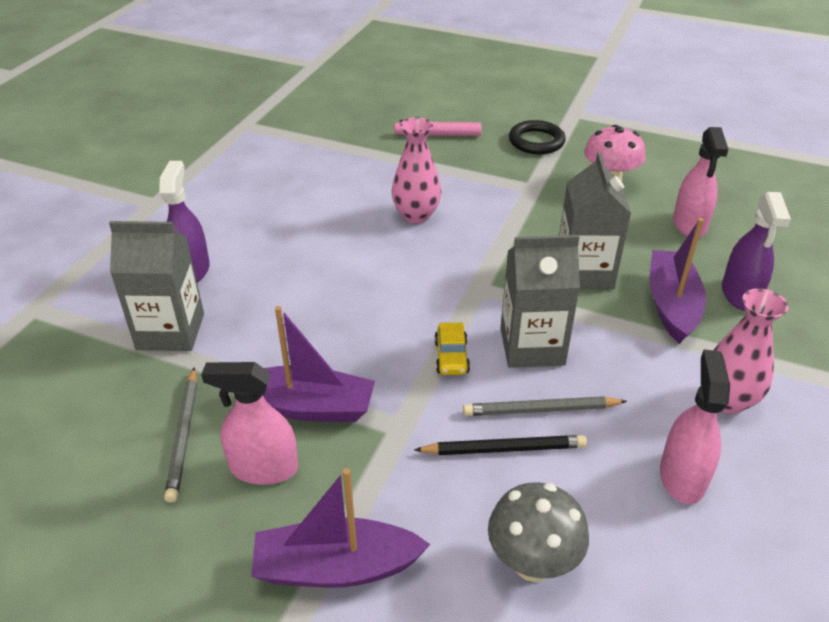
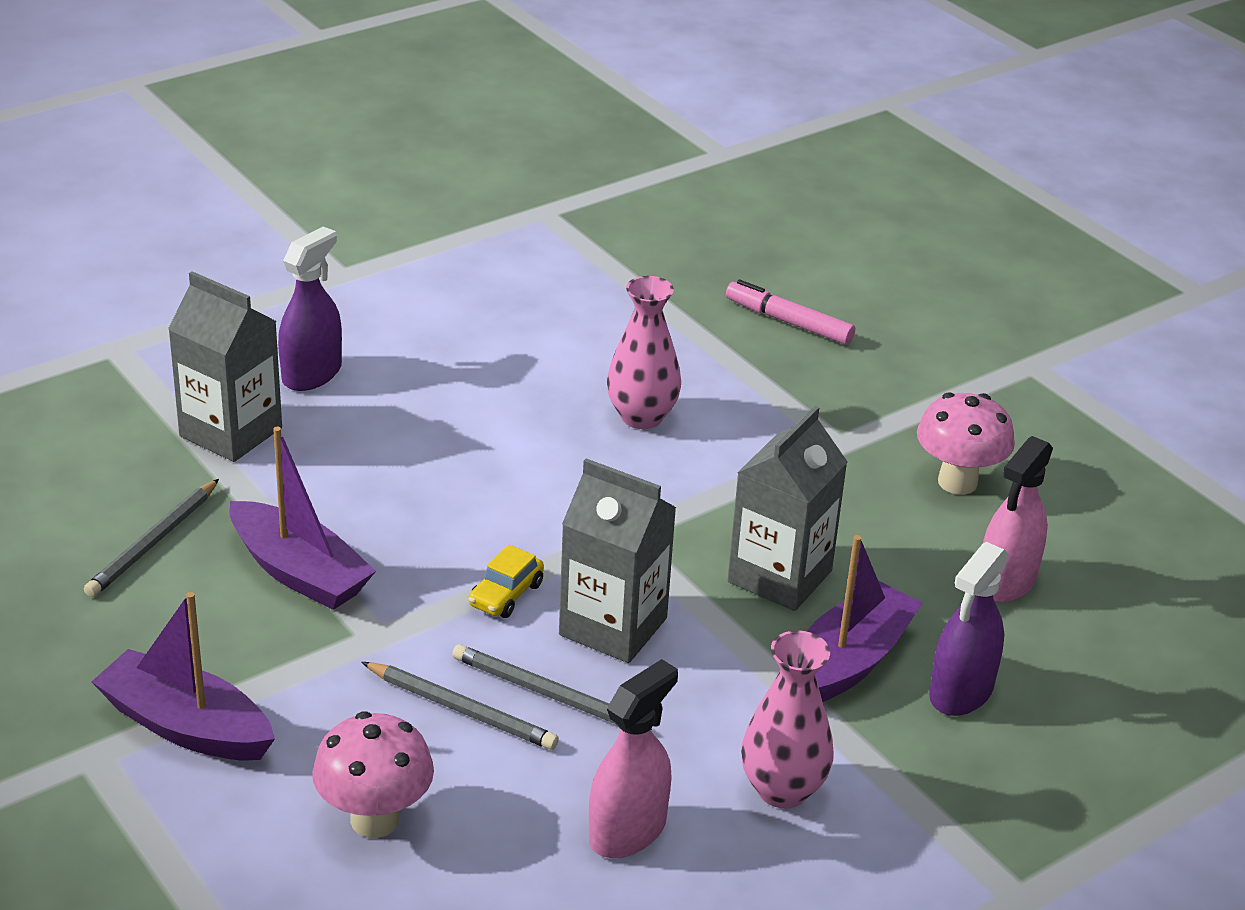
camera: 30 degrees right, 5 degrees down
(263, 468) = (201, 608): pink spray bottle -> none
(504, 449) = (461, 710): black pencil -> grey pencil
(532, 563) = (375, 820): grey mushroom -> pink mushroom
(536, 141) = (922, 384): black ring -> none

